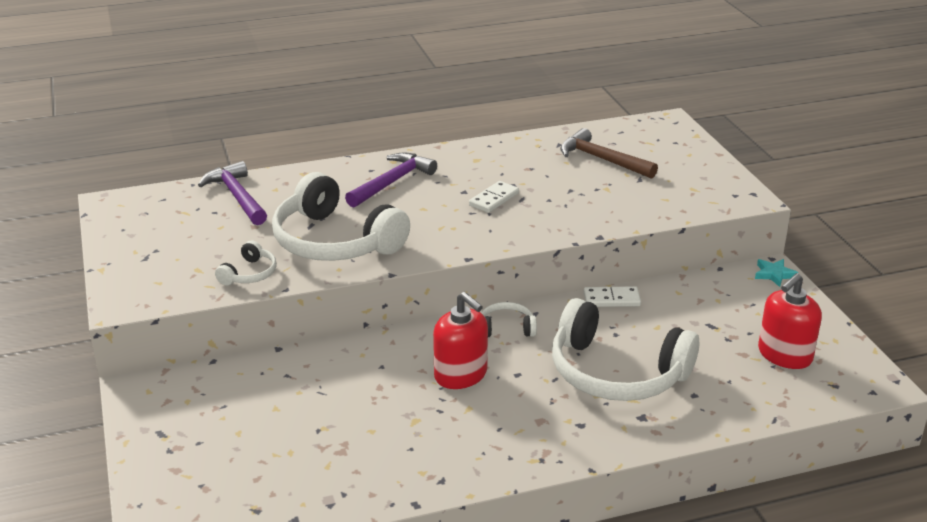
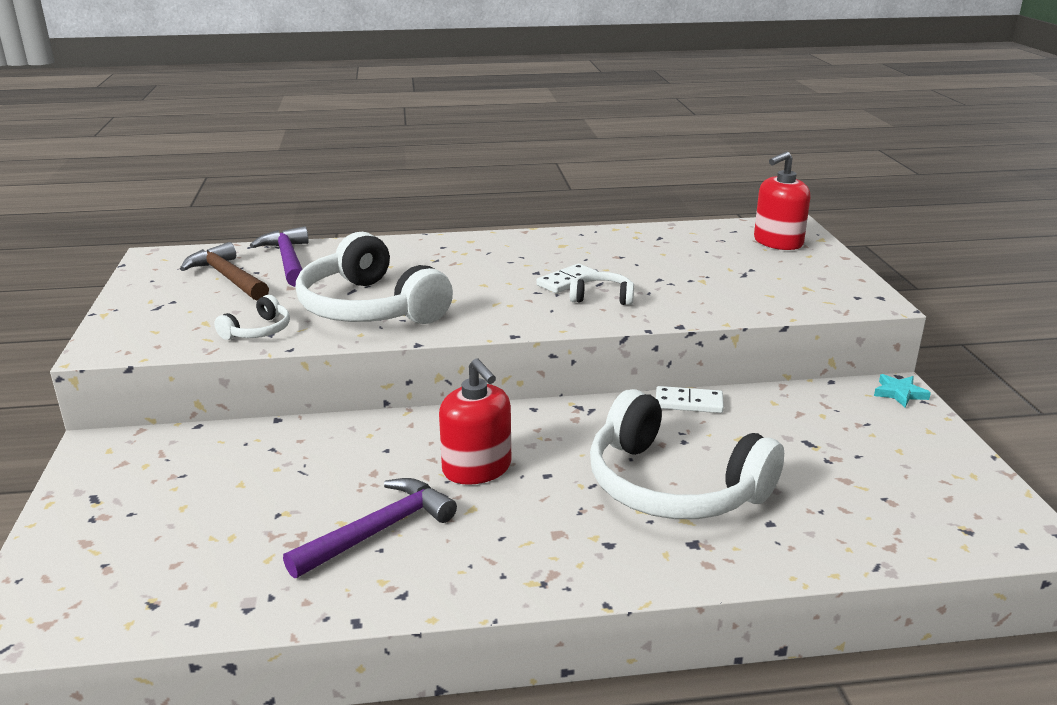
camera: 10 degrees right, 5 degrees down
(392, 182) = (460, 259): purple hammer -> purple hammer (378, 531)
(506, 328) = (551, 422): white headphones -> white headphones (602, 297)
(602, 159) = (705, 254): brown hammer -> brown hammer (228, 277)
(784, 355) = (901, 486): red soap dispenser -> red soap dispenser (778, 242)

